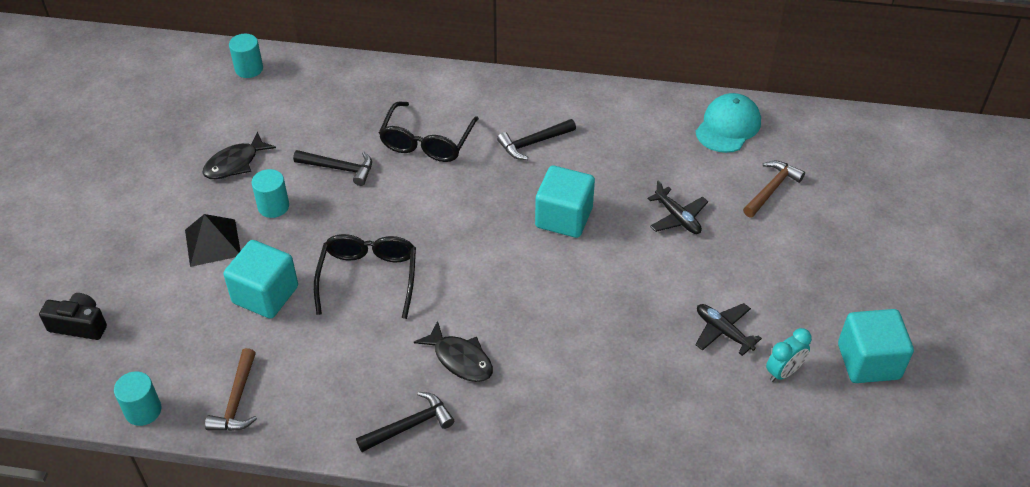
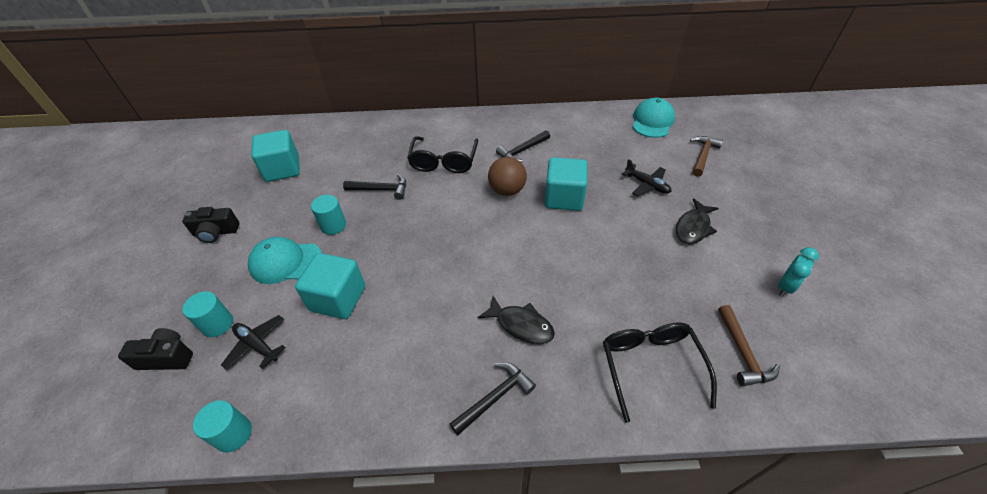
camera: 10 degrees left, 0 degrees up
(136, 192) = (216, 232): none -> black camera
(213, 242) = (286, 262): black pyramid -> turquoise cap
(235, 163) = (297, 198): black fish -> black fish (693, 227)
(237, 400) = (326, 404): brown hammer -> brown hammer (742, 352)
(249, 69) = (299, 133): turquoise cylinder -> turquoise cylinder (217, 324)
(368, 277) = (424, 268): black glasses -> black glasses (650, 366)
(495, 196) = (507, 190): none -> brown ball
(723, 332) = (722, 263): black plane -> black plane (257, 345)
(868, 361) = (843, 266): turquoise cube -> turquoise cube (282, 169)

